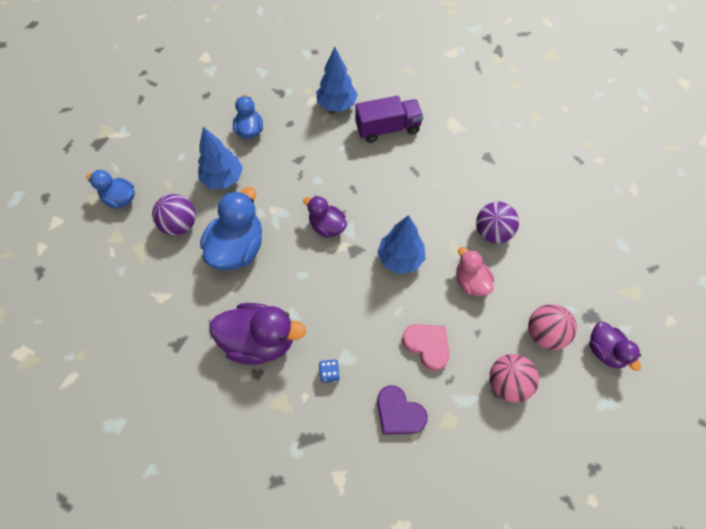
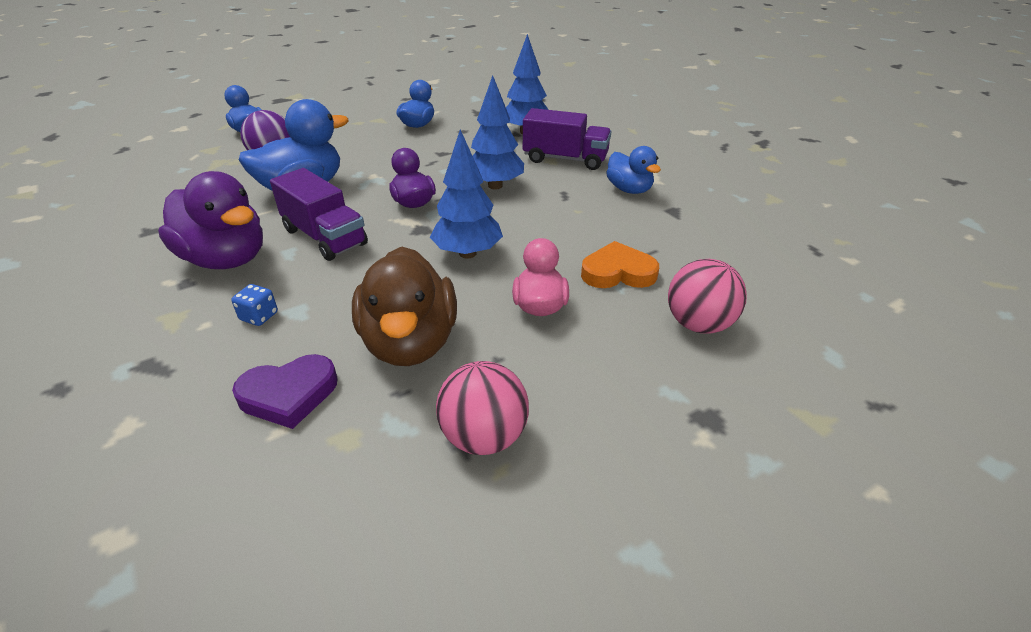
camera: 30 degrees right, 25 degrees down
(223, 179) = (353, 144): blue tree -> blue tree (495, 186)
(301, 289) = (324, 237): none -> purple truck
(399, 413) = (289, 394): purple heart -> purple heart turned 90 degrees counterclockwise
(427, 346) = (410, 343): pink heart -> brown duck
(449, 146) = (629, 189): none -> blue duck
(492, 232) = (618, 272): purple ball -> orange heart
(544, 334) = (603, 404): pink ball -> pink ball (698, 324)
(605, 351) = (700, 475): purple duck -> none

